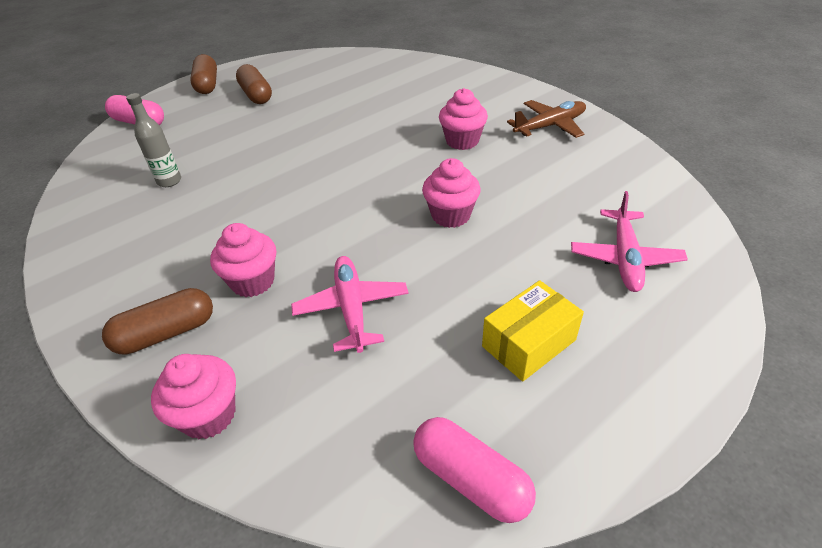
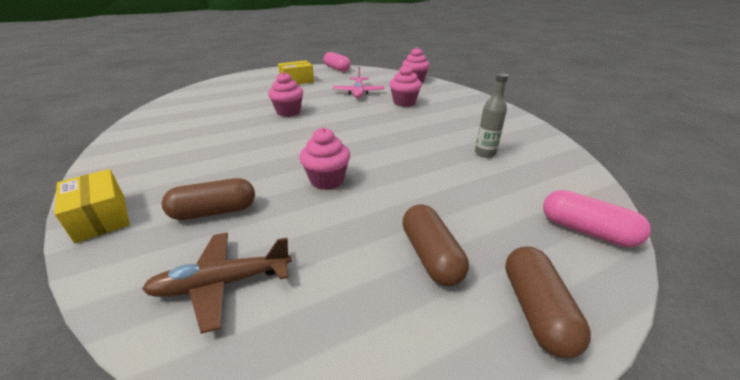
camera: 170 degrees left, 10 degrees down
(166, 333) = (440, 94): brown capsule -> brown capsule (214, 211)
(462, 141) = (231, 149): pink cupcake -> pink cupcake (327, 180)
(488, 79) = (101, 217): none -> yellow box
(550, 126) = (148, 150): brown plane -> brown plane (222, 283)
(624, 258) = (228, 92): pink plane -> none

